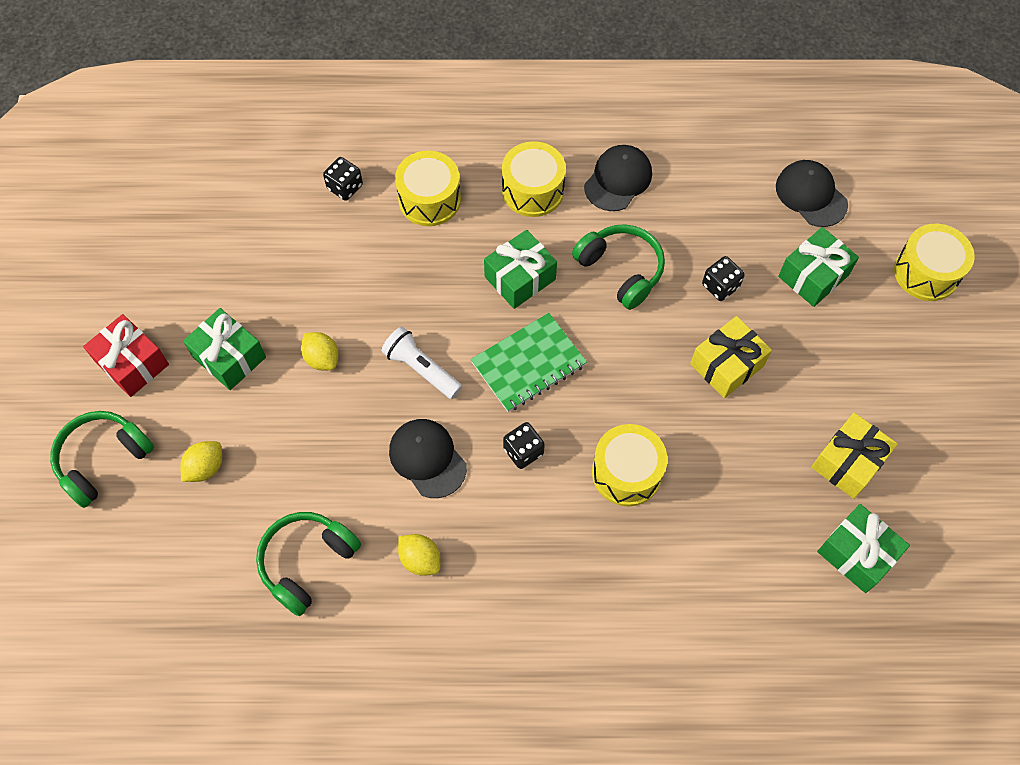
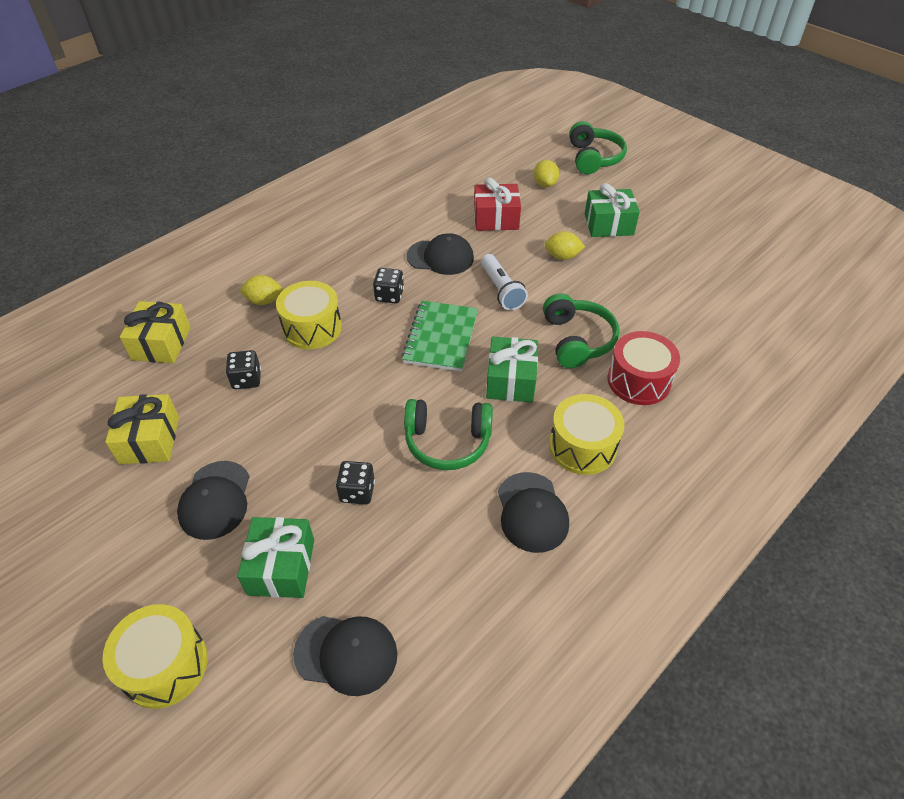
camera: 135 degrees right, 15 degrees down
(132, 363) = (647, 192): red gift -> red gift (496, 219)
(307, 562) = (444, 187): green headphones -> green headphones (577, 340)
(345, 187) = (699, 344): black dice -> black dice (246, 379)
(420, 559) = (389, 221): yellow lemon -> yellow lemon (264, 301)
(421, 369) = (501, 290): white flashlight -> white flashlight turned 75 degrees clockwise
(429, 199) = (638, 381): yellow drum -> red drum
(727, 365) = (299, 437): yellow gift -> yellow gift (161, 343)
(827, 362) = (215, 500): none -> black cap
(856, 554) = (108, 389): green gift -> none

